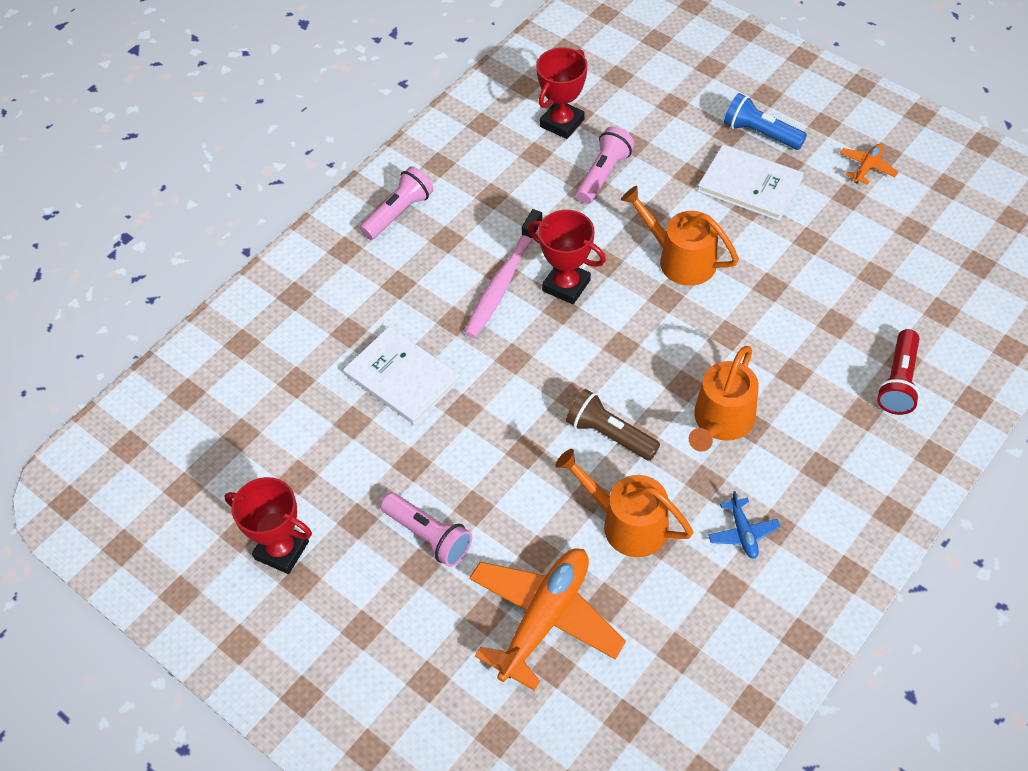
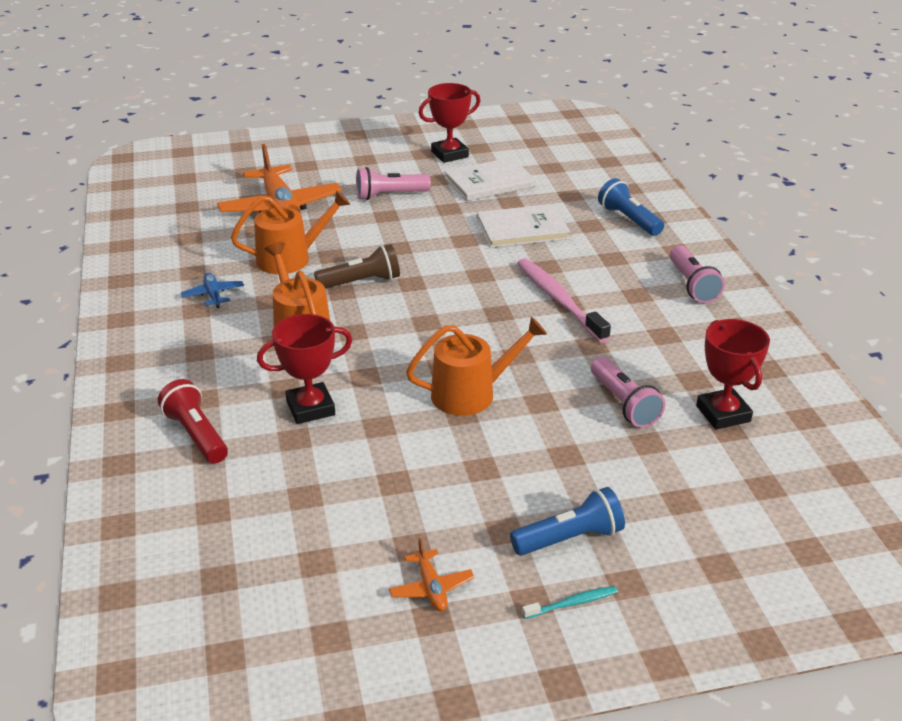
camera: 125 degrees right, 20 degrees down
(314, 309) = (629, 220): none -> blue flashlight
(566, 285) = (518, 325): red trophy -> red trophy (310, 408)
(743, 533) = (213, 295): blue plane -> blue plane turned 45 degrees clockwise
(750, 185) = (507, 486): white book -> white book (489, 182)
(807, 107) = (571, 603): none -> turquoise toothbrush

